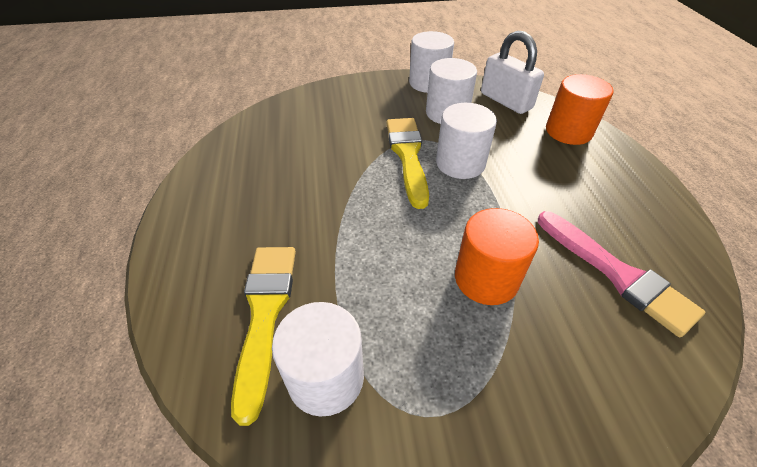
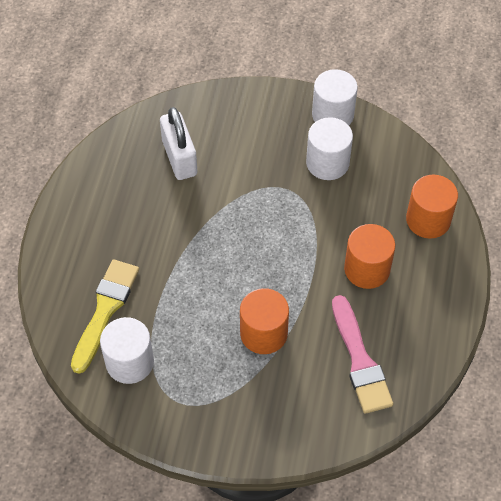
camera: 20 degrees right, 10 degrees up
(407, 156) = (264, 204): yellow brush -> none
(460, 163) = (305, 226): white cylinder -> none
(506, 101) = (395, 163): white padlock -> white padlock (179, 158)
(548, 183) = (367, 269): none -> orange cylinder

